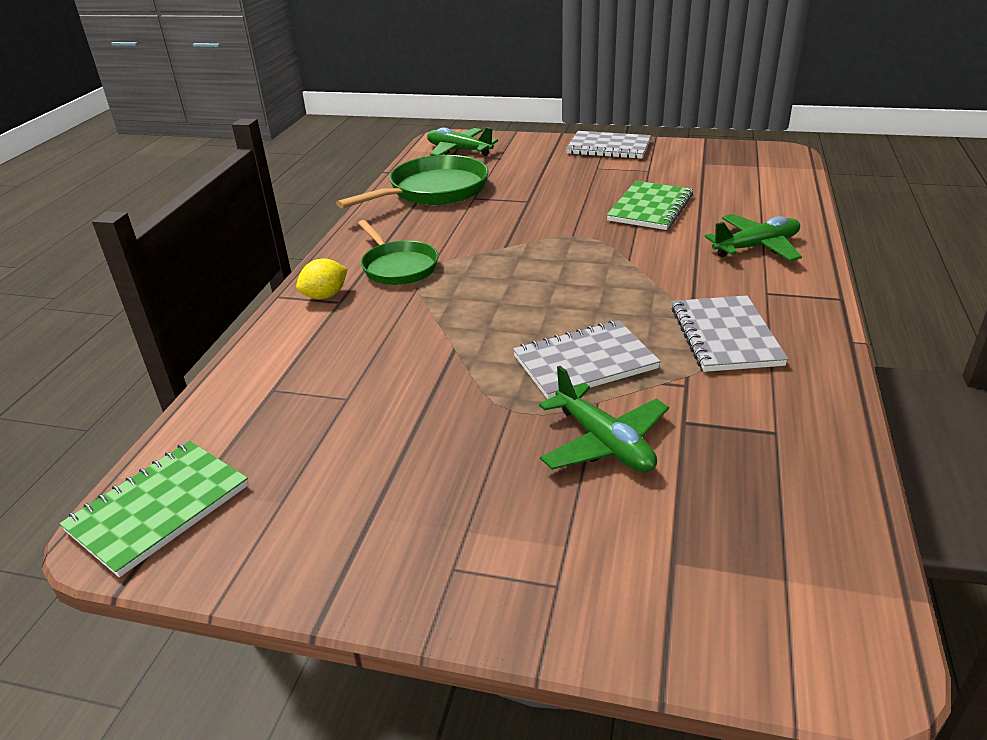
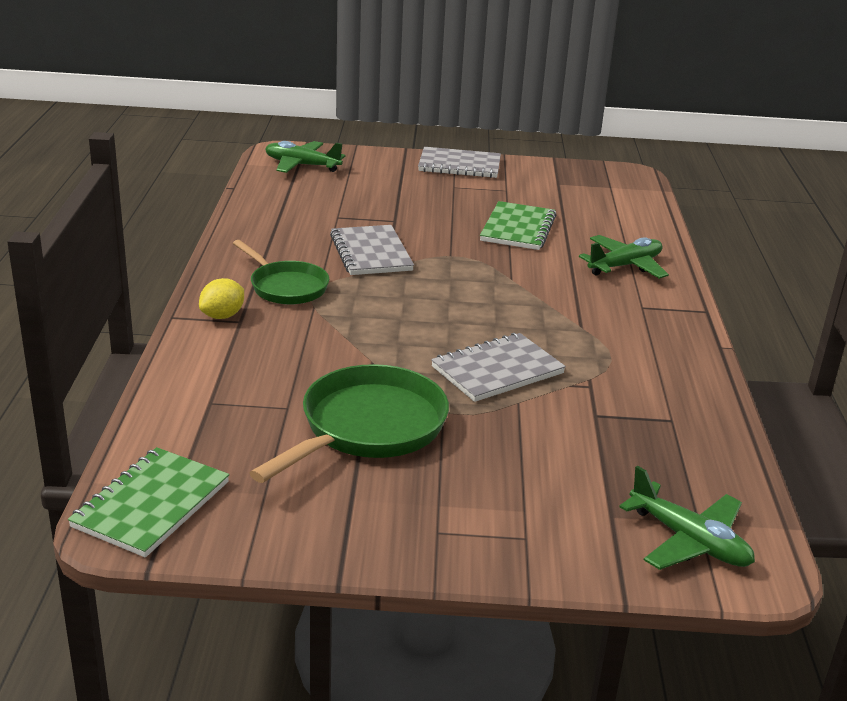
camera: 15 degrees left, 5 degrees down
(433, 191) = (292, 209): green pan -> green pan (367, 428)
(604, 443) = (533, 434): green plane -> green plane (689, 541)
(725, 336) = (614, 345): grey notebook -> grey notebook (371, 253)

